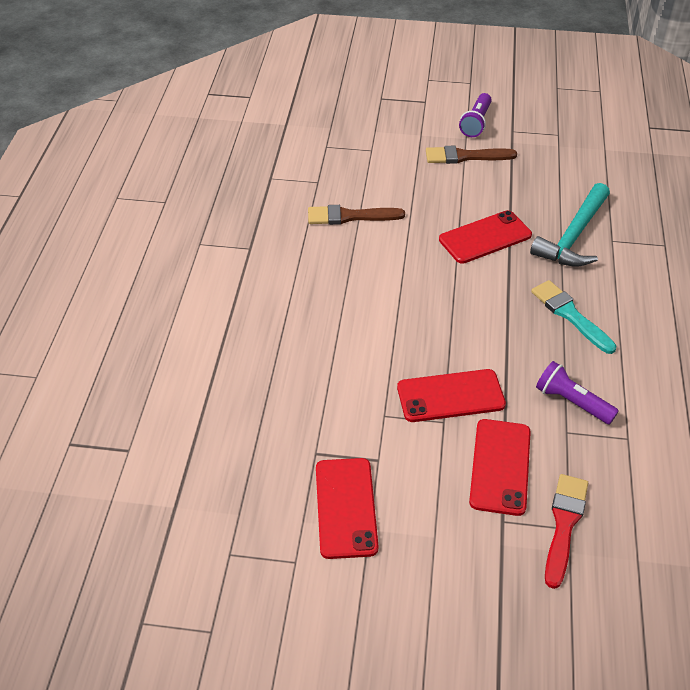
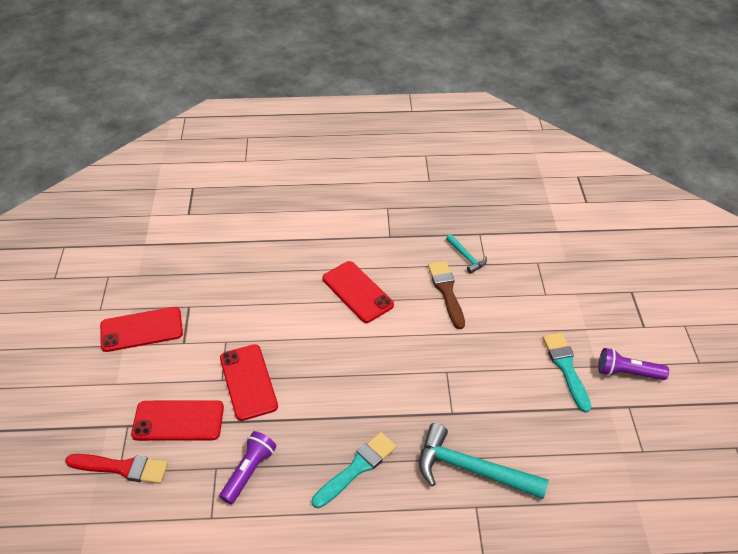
camera: 80 degrees right, 0 degrees up
(304, 193) = (466, 257): none -> turquoise hammer
(465, 156) = (566, 367): brown brush -> turquoise brush
(485, 237) = (447, 393): red phone -> red phone (357, 292)

